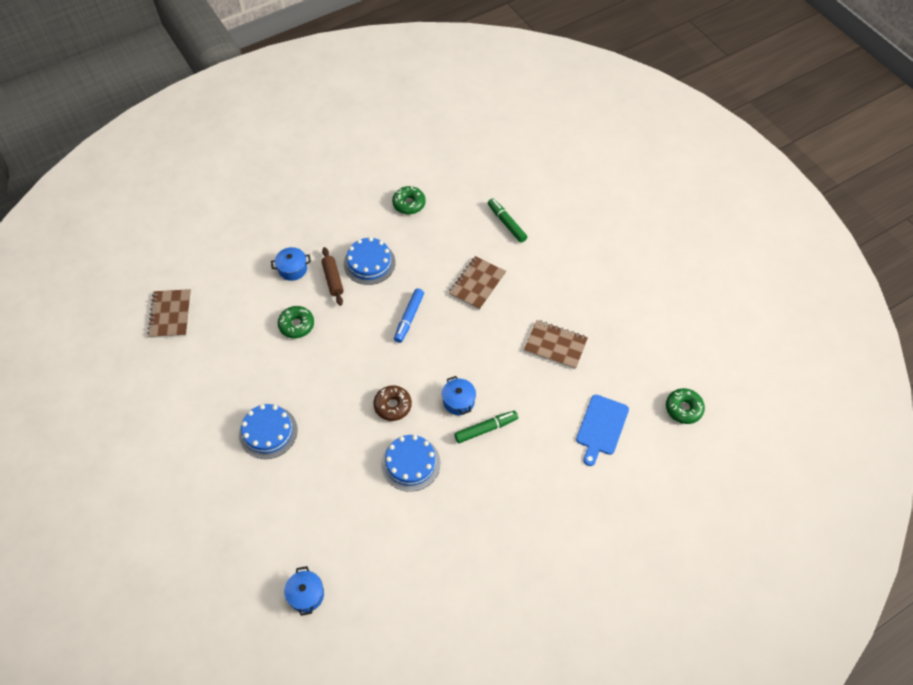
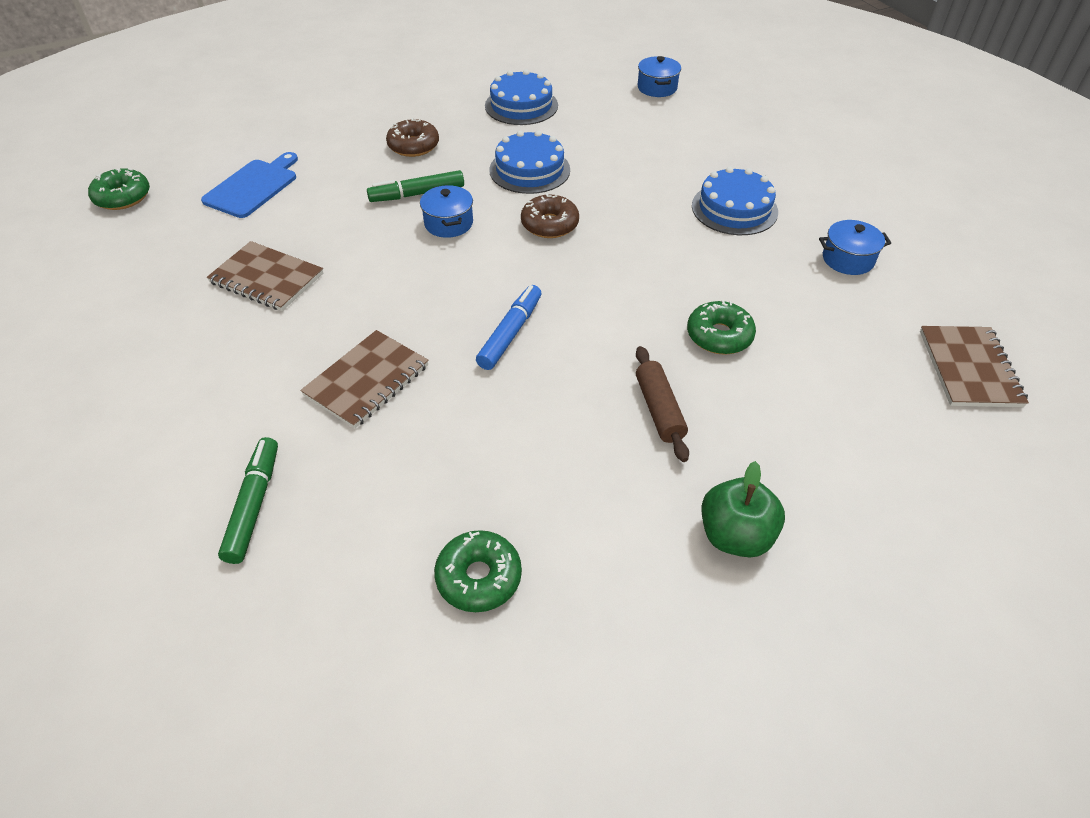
camera: 175 degrees left, 10 degrees down
(293, 269) = (748, 436): blue pot -> blue pot (847, 259)
(307, 226) = (735, 536): none -> green apple
(369, 263) = (583, 437): blue cake -> blue cake (521, 105)
(502, 486) = (413, 146): none -> brown donut
(506, 223) = (254, 505): green marker -> green marker turned 150 degrees counterclockwise

